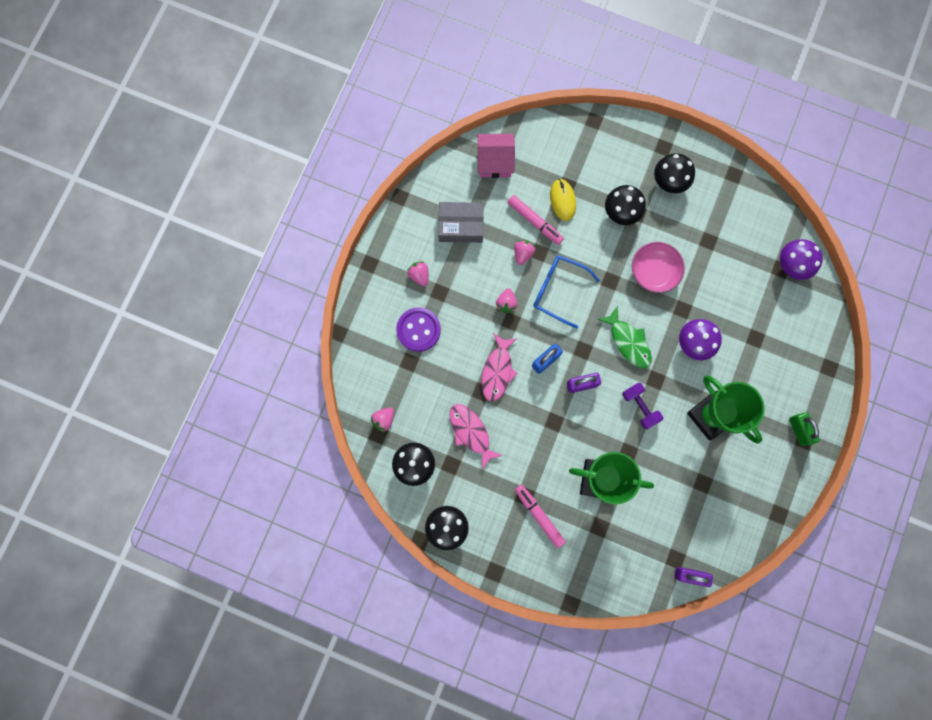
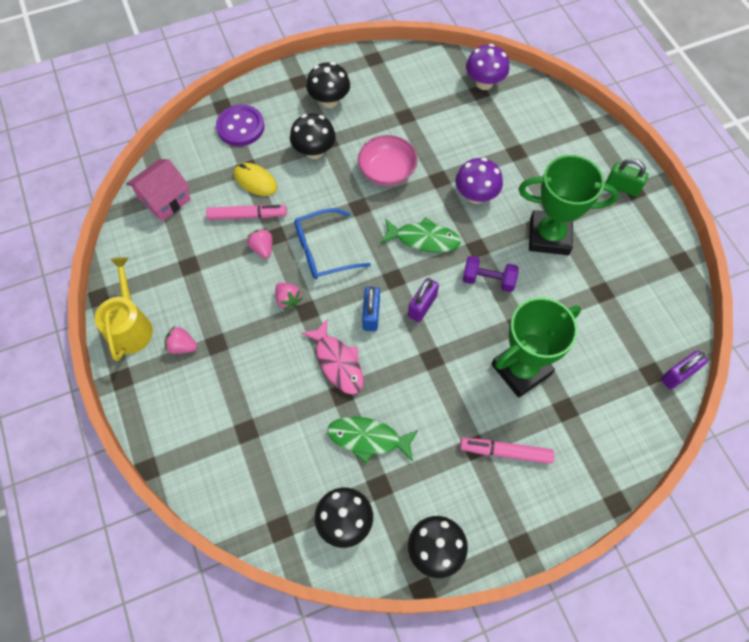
camera: 45 degrees left, 15 degrees down
(384, 420) = (272, 508): pink strawberry -> none
(401, 234) = (130, 327): none -> yellow watering can
(418, 330) = (227, 394): purple button -> purple button (240, 127)
(461, 225) = (182, 273): grey box -> none
(471, 432) = (368, 438): pink fish -> green fish

